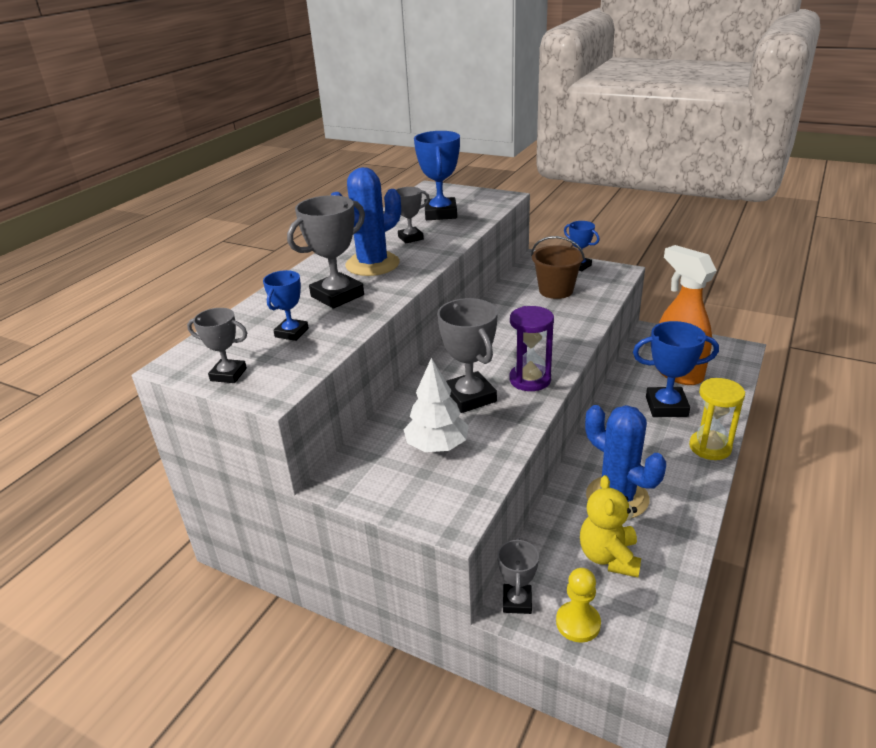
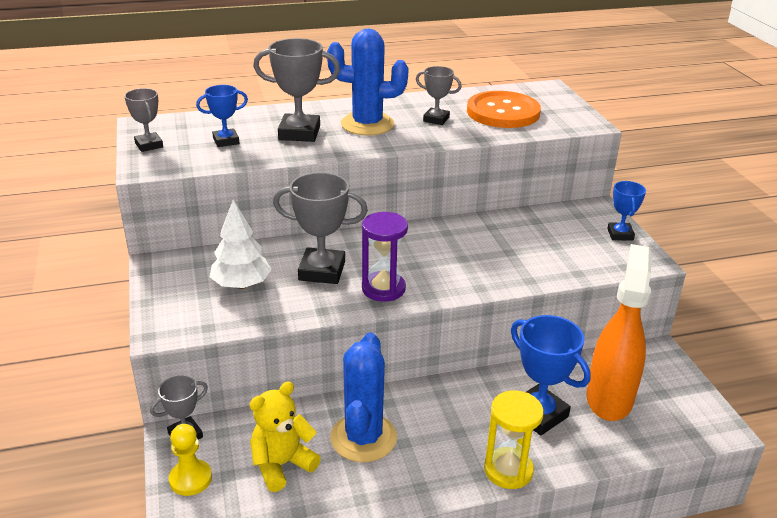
camera: 45 degrees right, 0 degrees up
(440, 214) = (503, 112): blue trophy -> orange button
(469, 397) = (322, 271): grey trophy -> grey trophy turned 75 degrees clockwise
(556, 290) = (551, 241): brown bucket -> none

